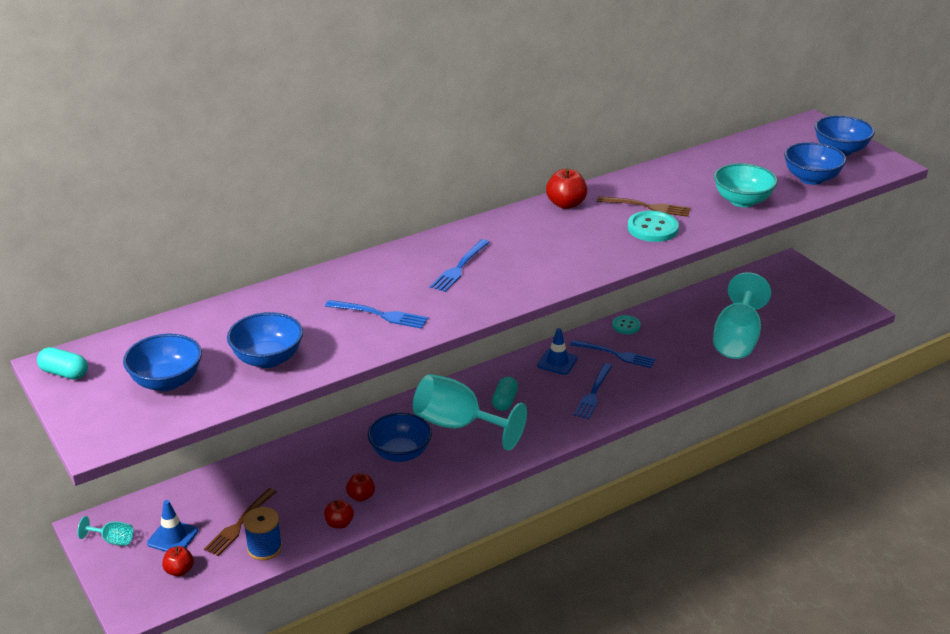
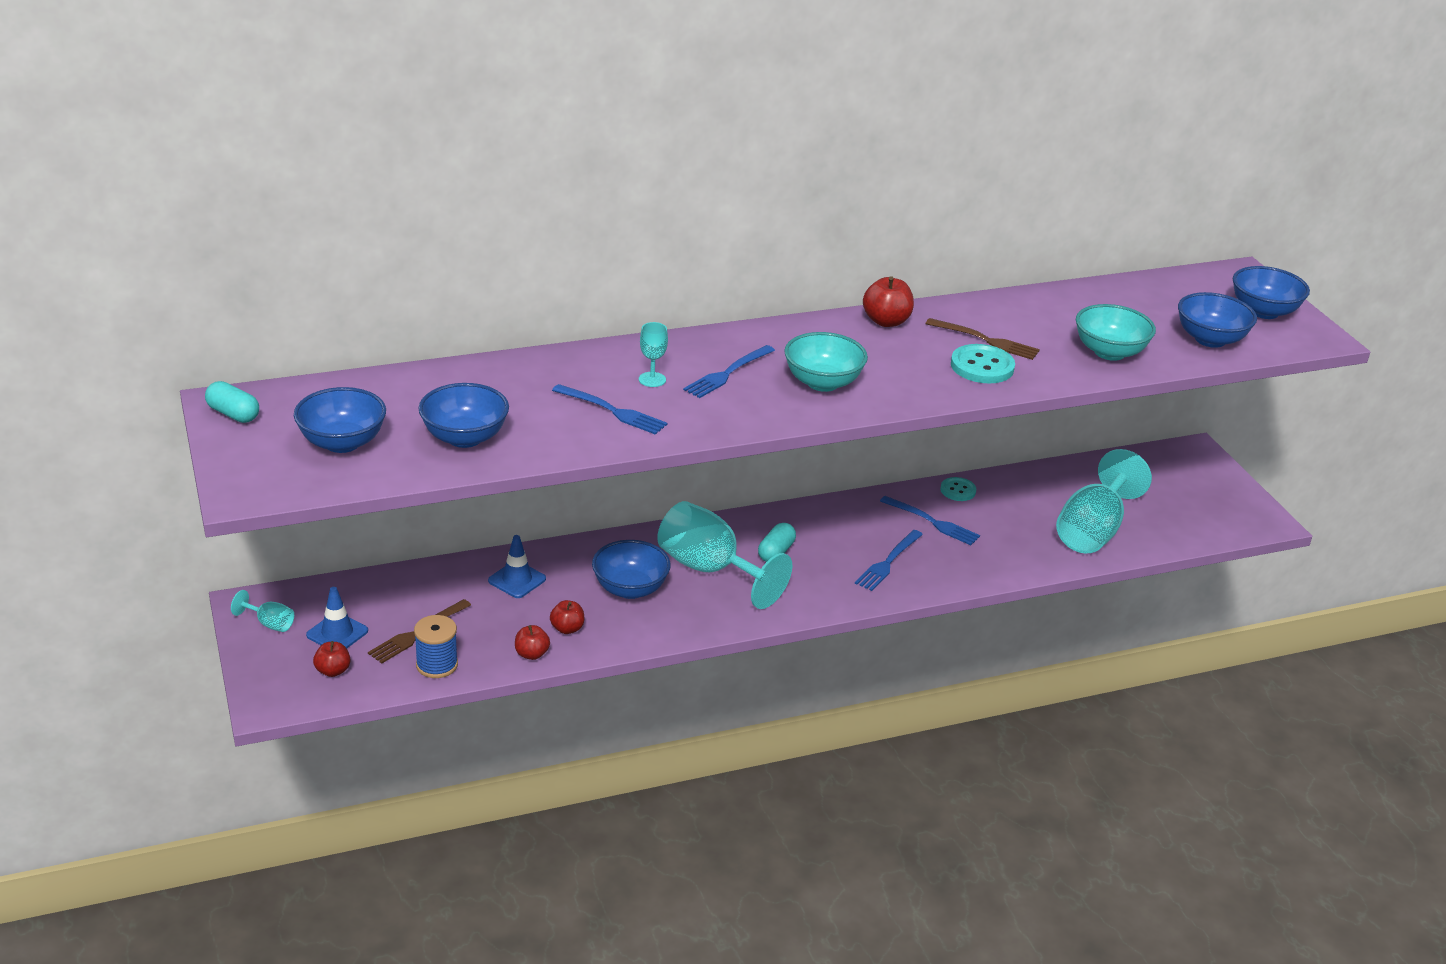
camera: 10 degrees right, 0 degrees up
(401, 283) = (652, 379): none -> turquoise goblet
(536, 262) = (822, 382): none -> turquoise bowl
(557, 362) = (856, 518): blue traffic cone -> blue traffic cone (517, 580)

